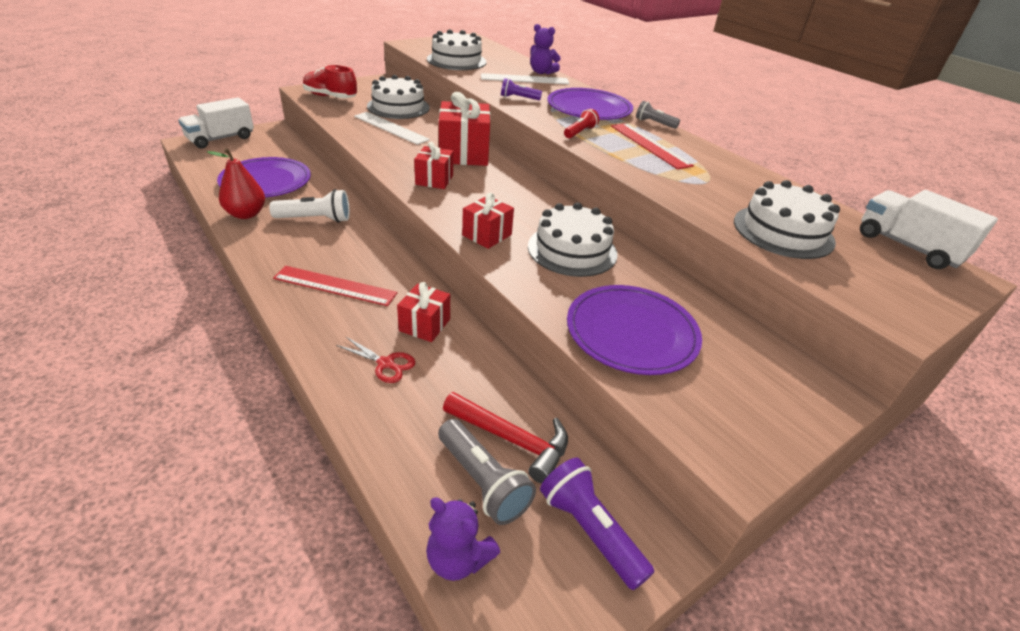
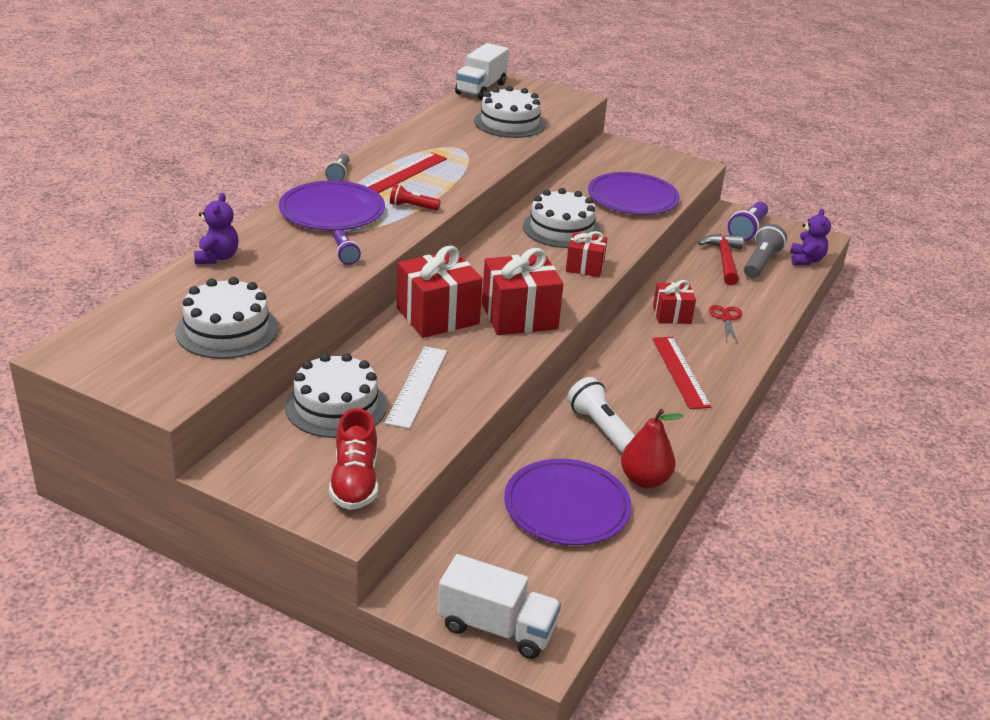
camera: 115 degrees left, 5 degrees down
(434, 180) = (519, 316): red gift -> red gift, size x1.72
(524, 79) = (263, 263): white ruler -> none

